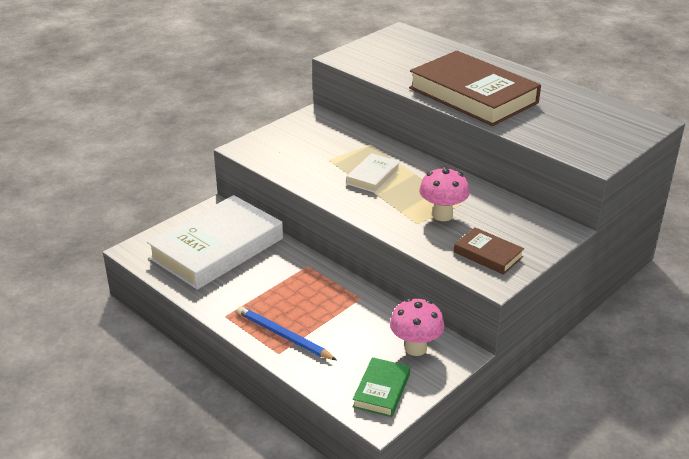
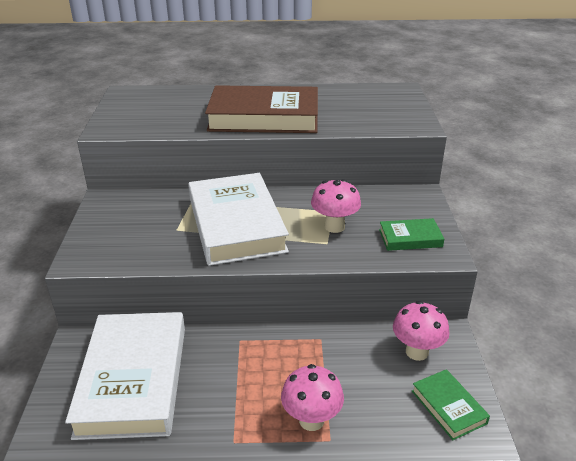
camera: 45 degrees left, 0 degrees up
(283, 336) = (311, 420): blue pencil -> pink mushroom
(373, 176) = (236, 224): white book -> white book, size x2.19
(488, 254) = (410, 238): brown book -> green book

